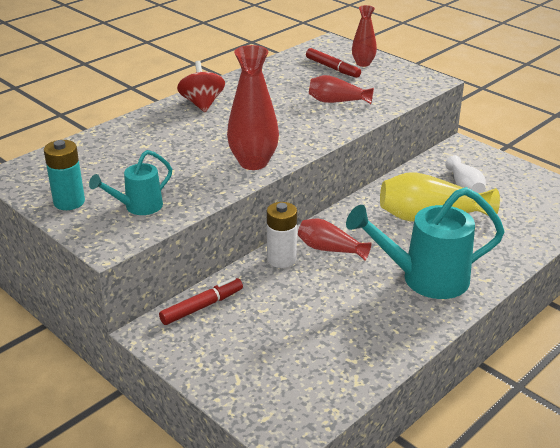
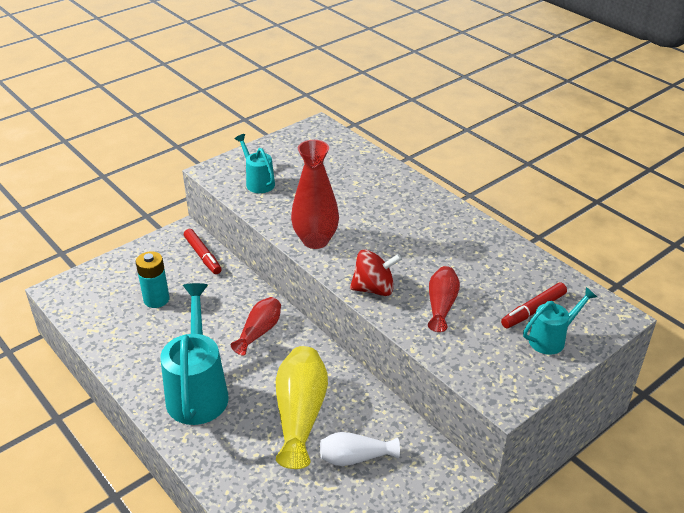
camera: 95 degrees right, 5 degrees up
(69, 202) = (273, 152): turquoise battery -> turquoise battery (156, 299)
(202, 104) = (435, 213): red spinning top -> red spinning top (374, 289)
(281, 259) = (251, 300): white battery -> none
(363, 63) = (551, 339): red vase -> turquoise watering can

